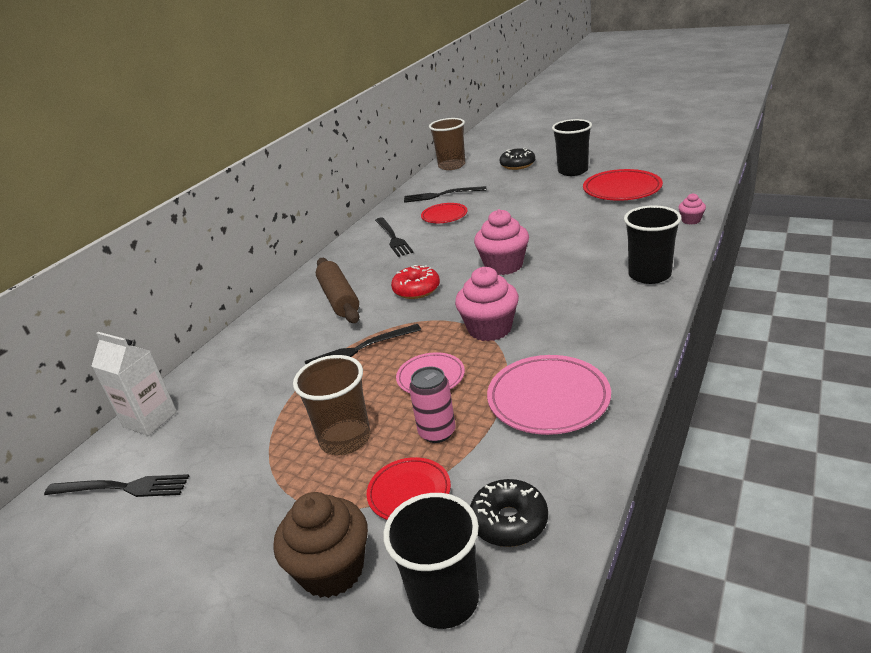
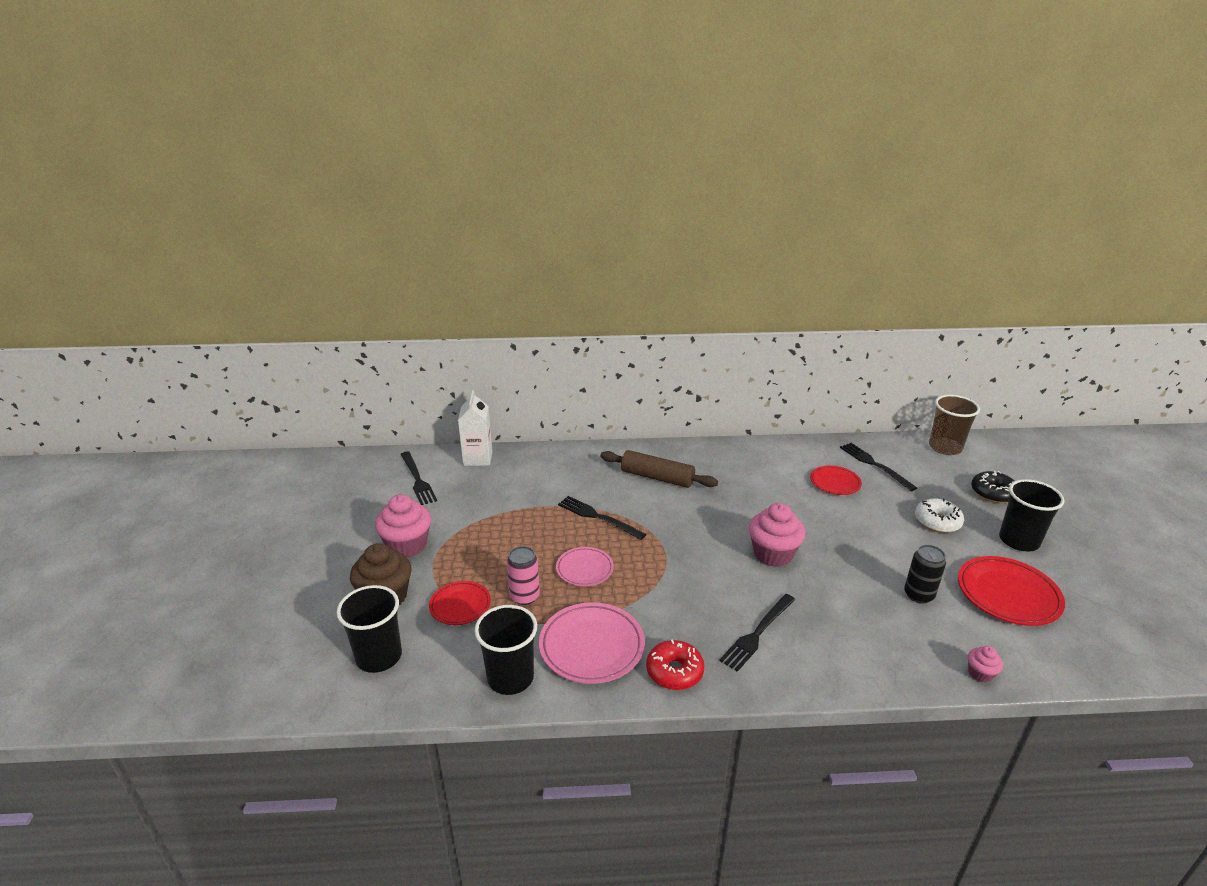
camera: 55 degrees right, 0 degrees up
(339, 298) = (657, 477): brown rolling pin -> brown rolling pin turned 75 degrees clockwise
(345, 439) = (497, 553): brown cup -> none
(393, 238) = (769, 467): black fork -> black fork (757, 633)
(416, 289) = (697, 514): red donut -> red donut (674, 671)
(489, 329) = (667, 580): pink cupcake -> pink cupcake (407, 545)
(509, 521) = (452, 666): black donut -> none
(528, 191) = (937, 522): none -> white donut
(599, 219) = (918, 595): none -> black can
(649, 275) = (829, 665): black cup -> black cup (510, 678)

